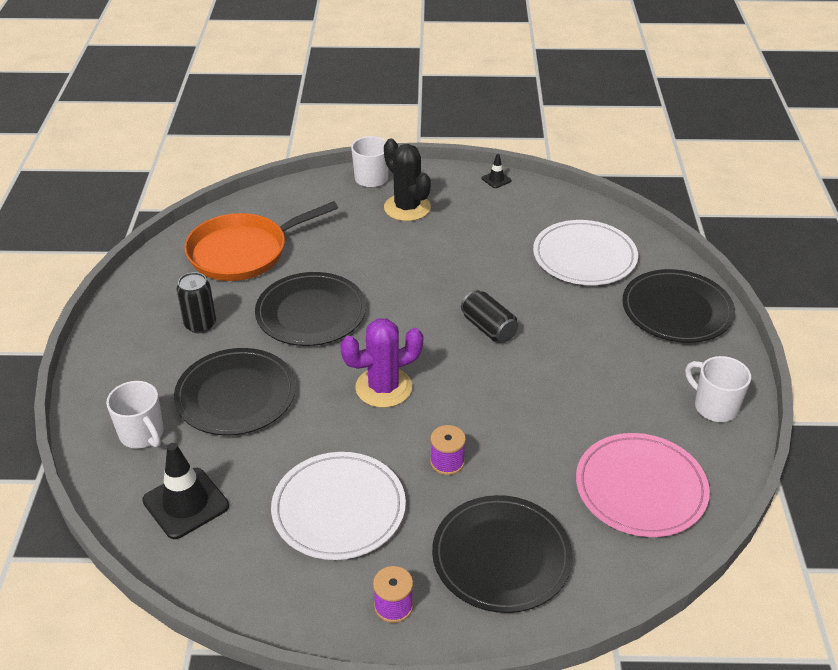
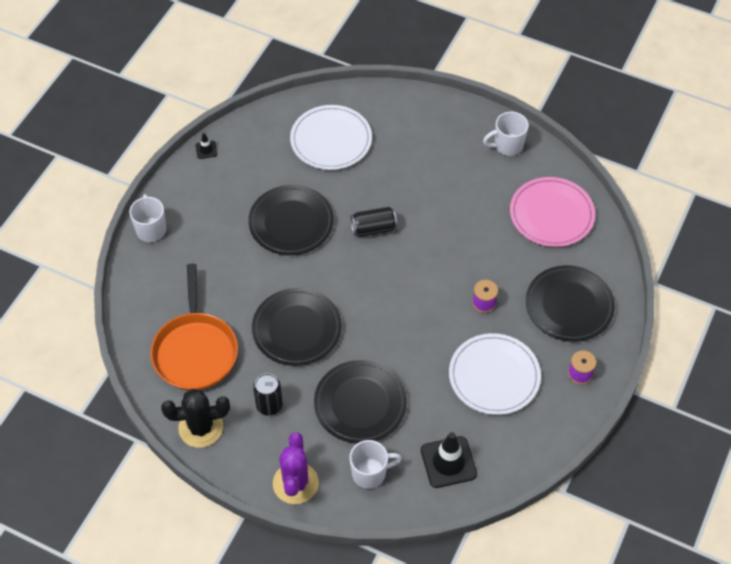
camera: 65 degrees left, 15 degrees up
(383, 387) = (399, 312): purple cactus -> purple cactus (295, 483)
(407, 208) = (206, 221): black cactus -> black cactus (201, 428)
(677, 310) = (414, 118): black plate -> black plate (291, 222)

